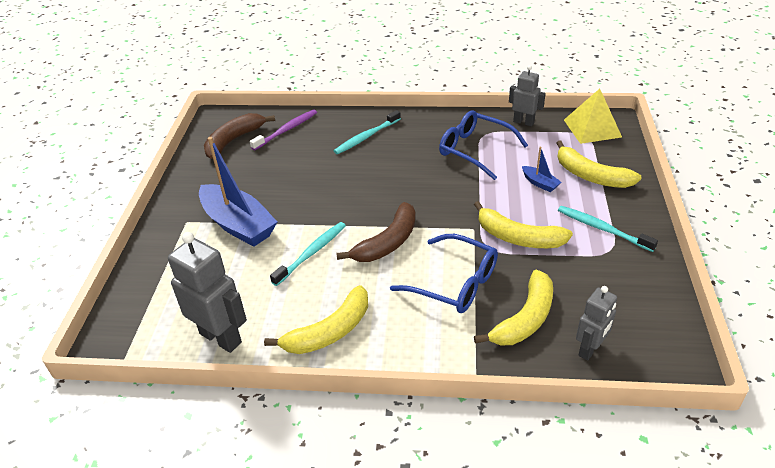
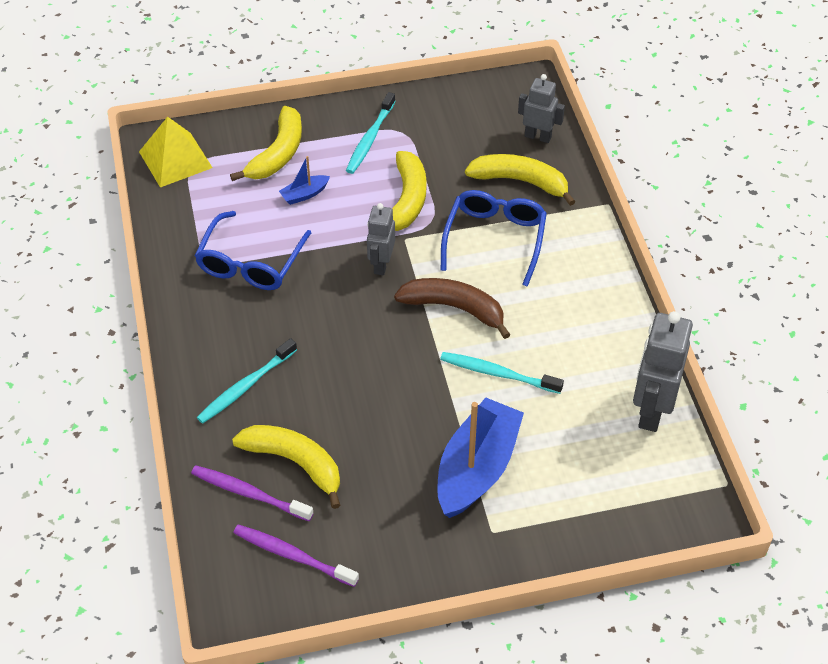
camera: 110 degrees left, 10 degrees up
(234, 140) = (292, 555): brown banana -> purple toothbrush
(329, 331) = (601, 322): yellow banana -> yellow banana (295, 463)
(366, 137) = (245, 386): turquoise toothbrush -> turquoise toothbrush turned 105 degrees clockwise
(523, 122) = (173, 224): grey robot -> grey robot (381, 264)
(540, 183) = (304, 194): blue boat -> blue boat turned 150 degrees counterclockwise

